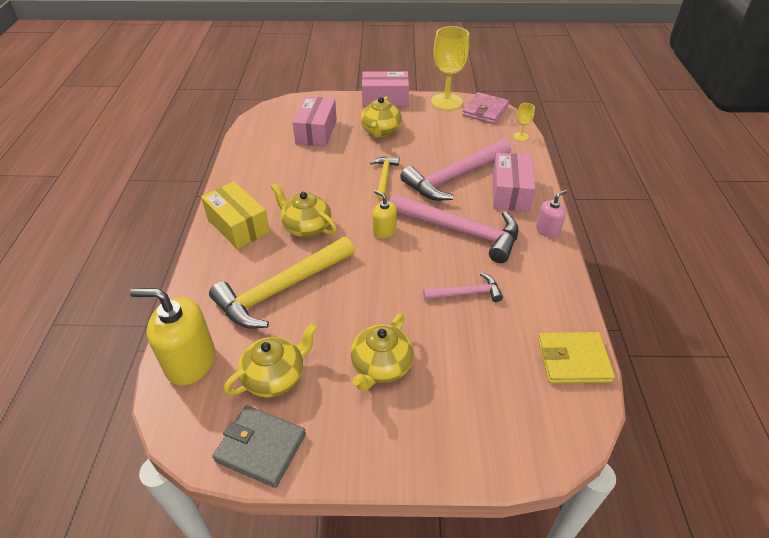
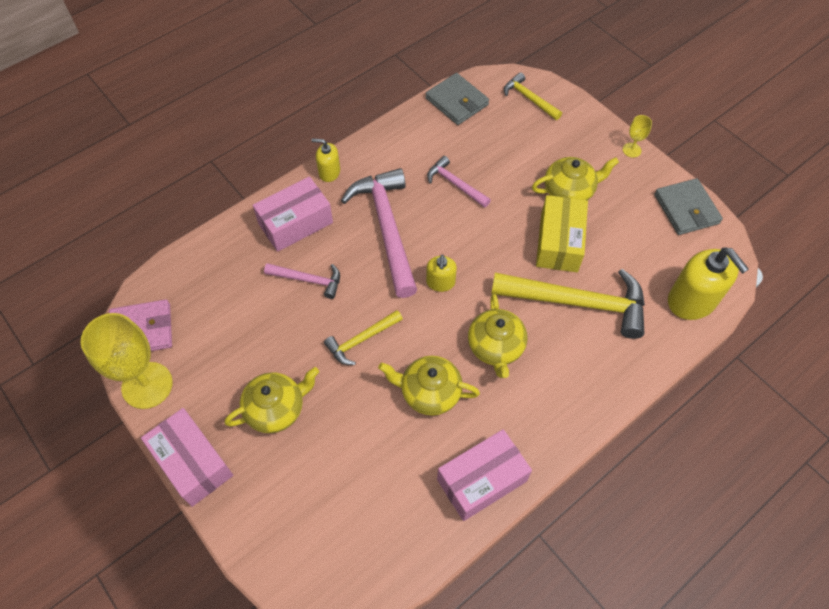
camera: 130 degrees left, 15 degrees up
(238, 225) = (551, 407): yellow box -> yellow box (559, 242)
(275, 377) = (642, 241): yellow teapot -> yellow teapot (429, 392)
(316, 132) = (335, 481): pink box -> pink box (481, 480)
(454, 177) = (308, 280): pink hammer -> pink hammer, size x0.51
(521, 136) = (179, 266): yellow goblet -> yellow goblet (631, 150)
(531, 428) = (529, 98): none -> yellow hammer
(547, 230) = (329, 172): pink soap dispenser -> yellow soap dispenser
(573, 360) = (457, 101): yellow wallet -> grey wallet

